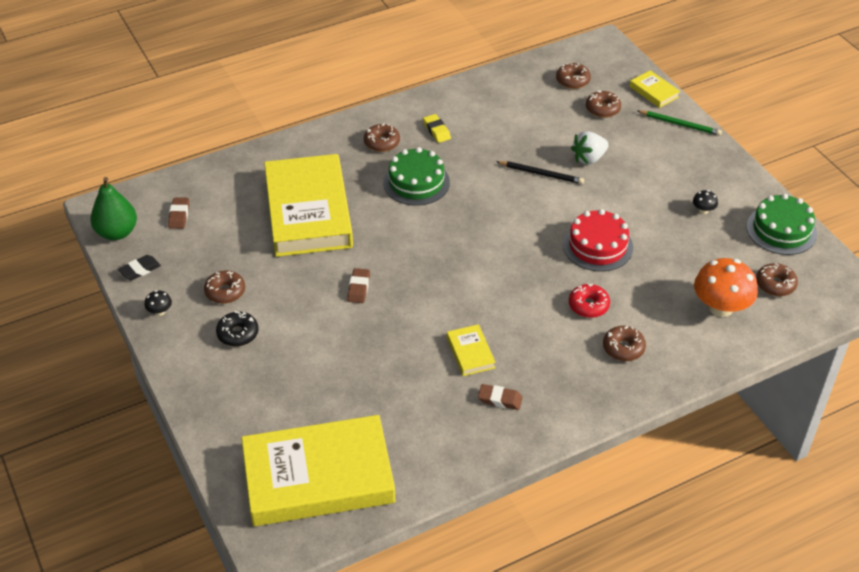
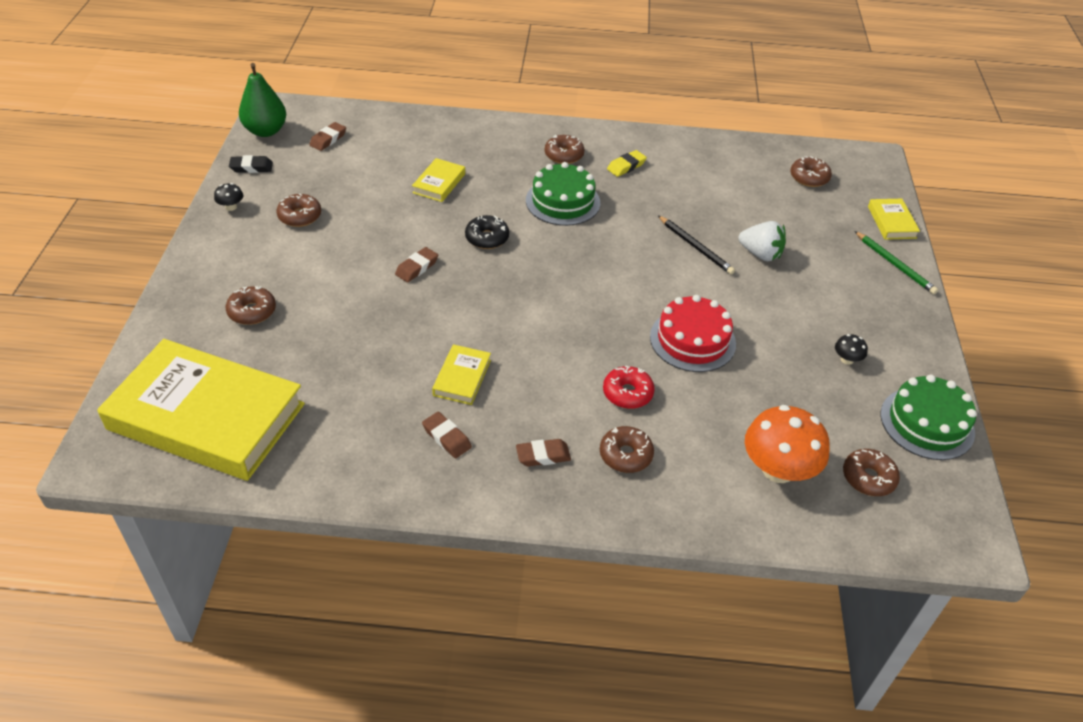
camera: 30 degrees right, 0 degrees up
(238, 334) = (273, 255): black donut -> black donut (487, 238)
(308, 211) = (439, 183): yellow book -> yellow book, size x0.41
(436, 131) = (626, 166): yellow eraser -> yellow eraser turned 45 degrees clockwise
(573, 377) = (543, 455): none -> brown eraser
(589, 158) = (760, 254): white strawberry -> white strawberry turned 150 degrees counterclockwise
(602, 109) = (818, 215): brown donut -> brown donut (252, 311)

